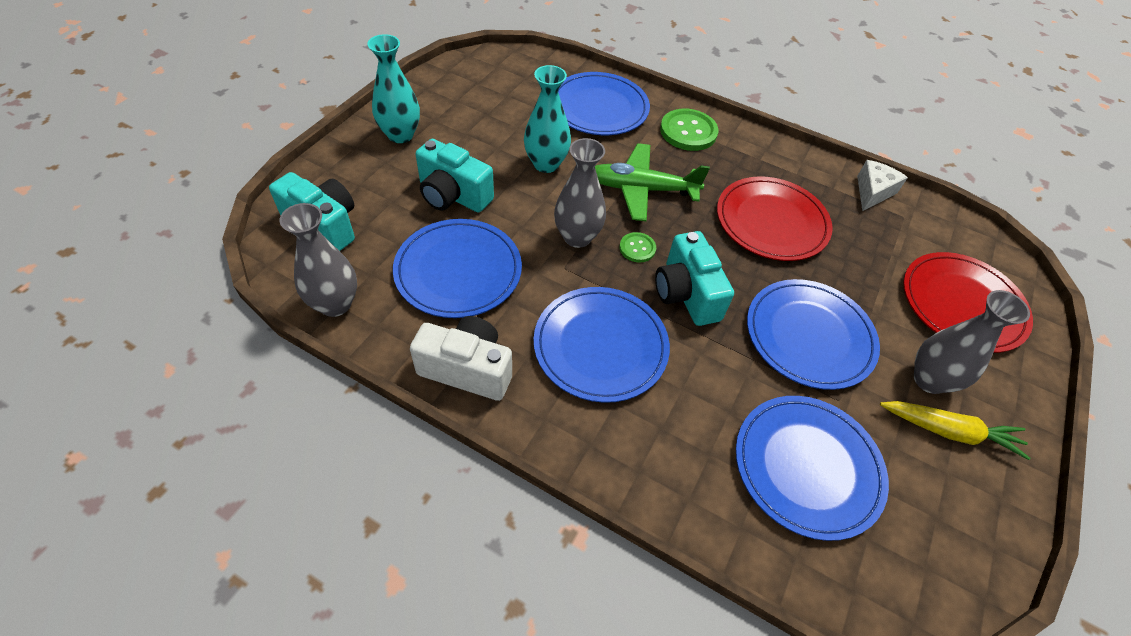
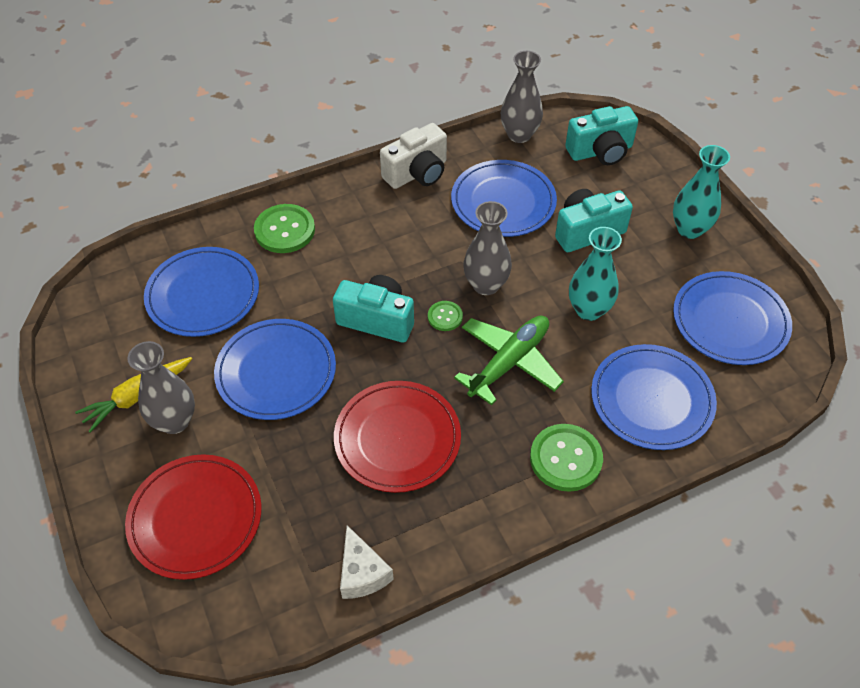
camera: 130 degrees right, 0 degrees up
(600, 346) = (377, 244): blue plate -> blue plate (730, 321)
(657, 450) = (285, 230): none -> green button

